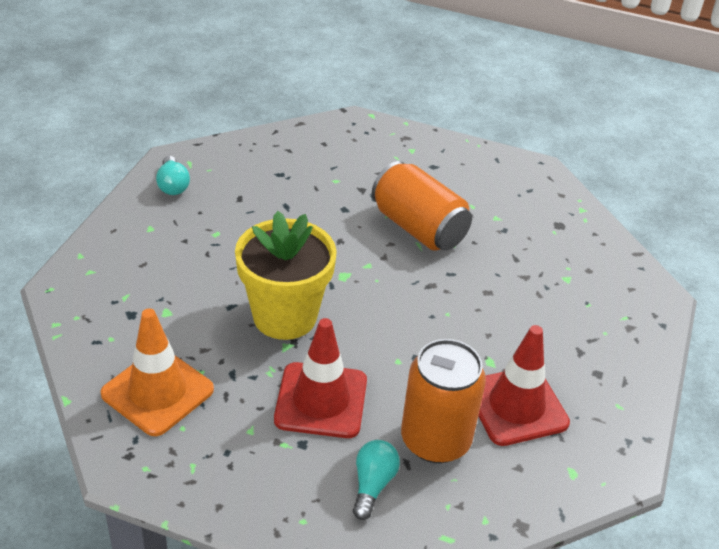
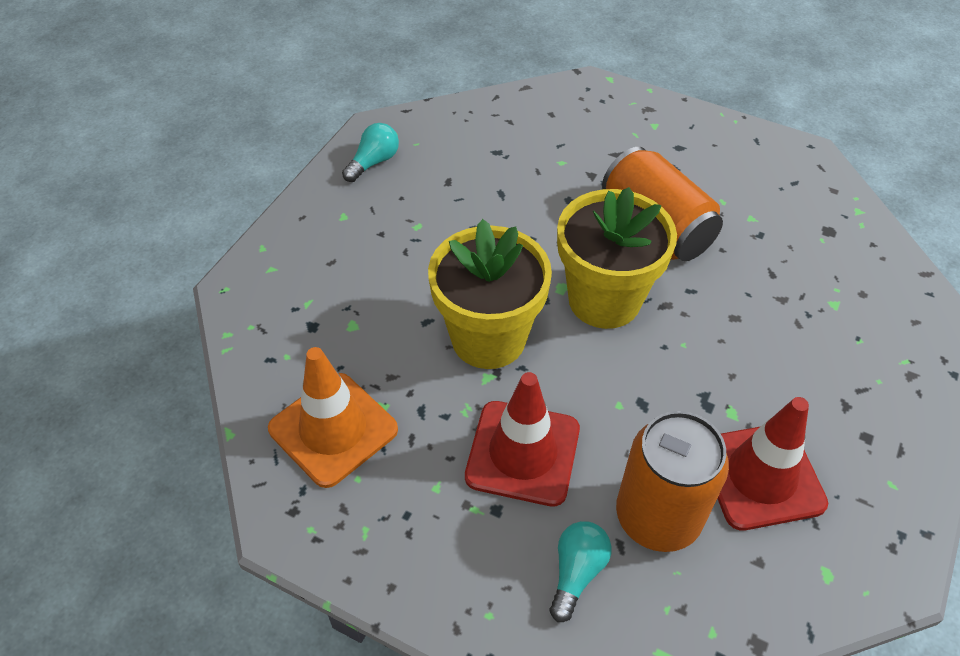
camera: 10 degrees right, 10 degrees up
(173, 185) = (373, 162): turquoise light bulb -> turquoise light bulb turned 135 degrees counterclockwise
(380, 283) = (604, 300): none -> yellow flower pot

